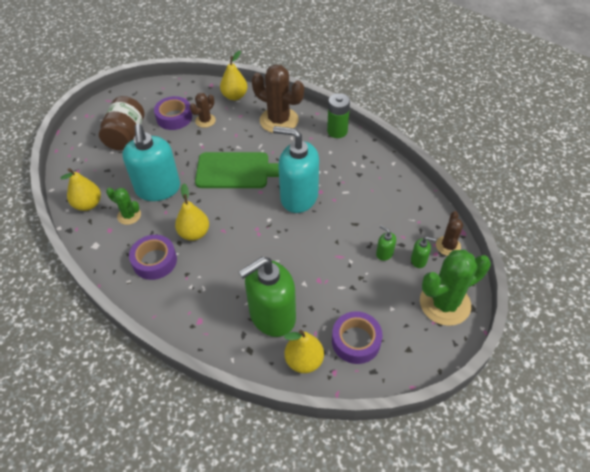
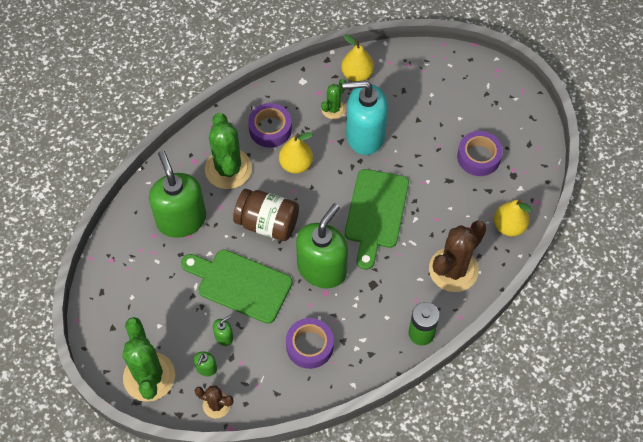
camera: 100 degrees right, 10 degrees up
(126, 135) = (455, 108): brown jar -> brown jar (267, 223)
(205, 121) = (467, 189): brown cactus -> none
(206, 287) = (228, 169): none -> green cactus
(298, 197) = (322, 269): turquoise soap dispenser -> green soap dispenser
(304, 360) = (129, 238): yellow pear -> none
(329, 252) = (240, 284): none -> green cutting board
(356, 341) = (134, 285): purple tape -> purple tape (309, 346)

